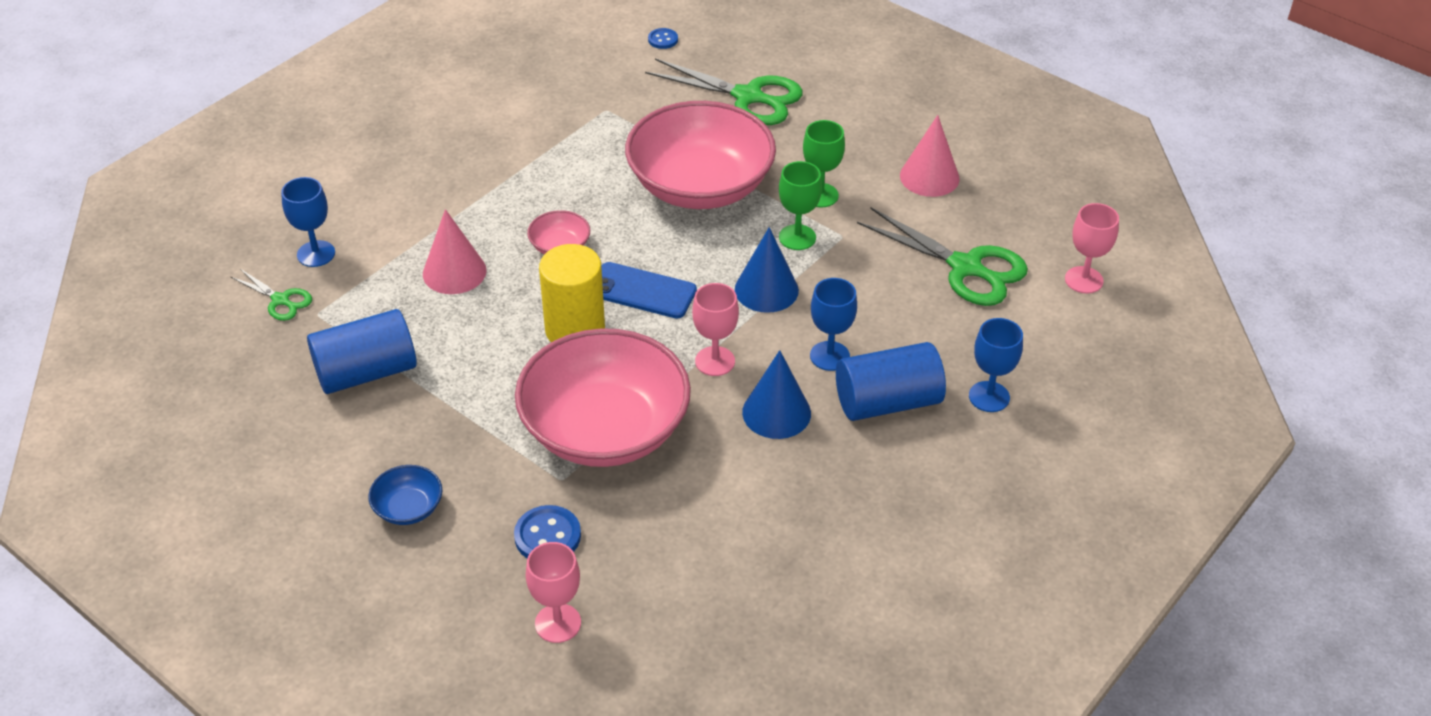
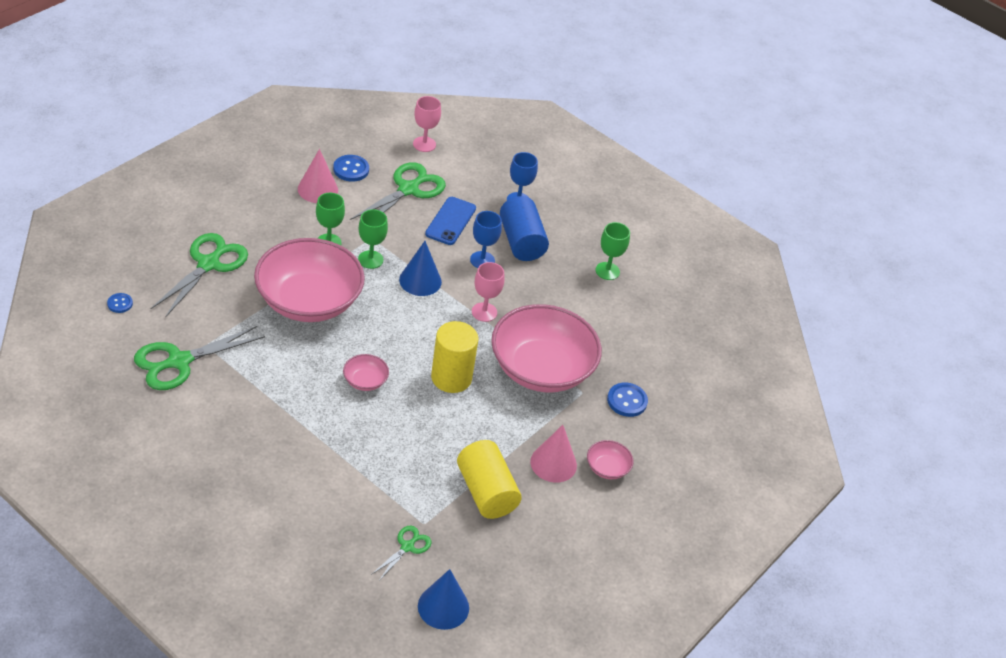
camera: 95 degrees left, 0 degrees up
(316, 254) = (356, 526): blue goblet -> none
(366, 372) = (486, 492): blue cylinder -> yellow cylinder
(408, 508) = (607, 468): blue bowl -> pink bowl
(454, 272) = (386, 441): pink cone -> pink cone (553, 463)
(558, 623) = (689, 399): pink goblet -> none
(575, 92) = (179, 361): none -> green scissors
(642, 291) = (416, 341): blue phone -> blue phone (450, 221)
(776, 412) = (529, 289): blue cone -> blue cone (443, 607)
(848, 516) = (607, 271): none -> green goblet
(987, 206) = (351, 169): none -> blue button

